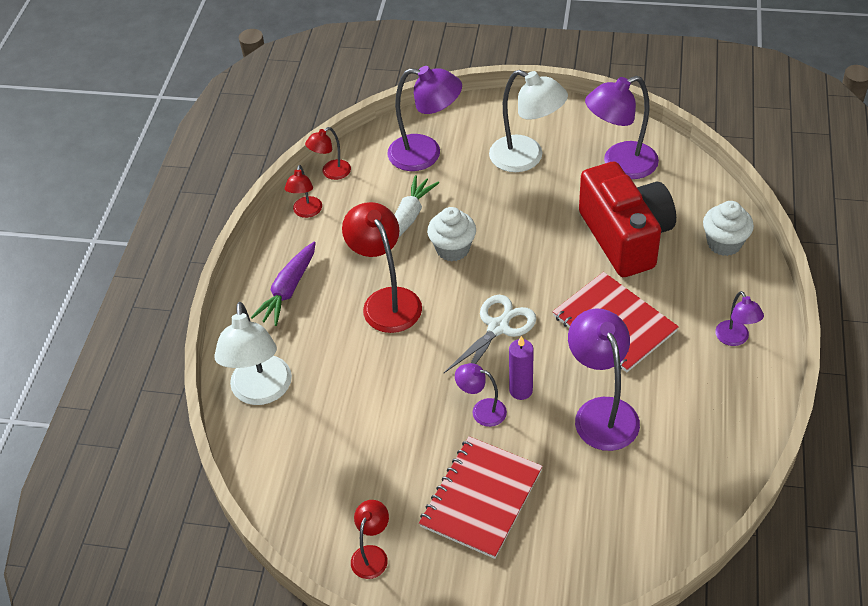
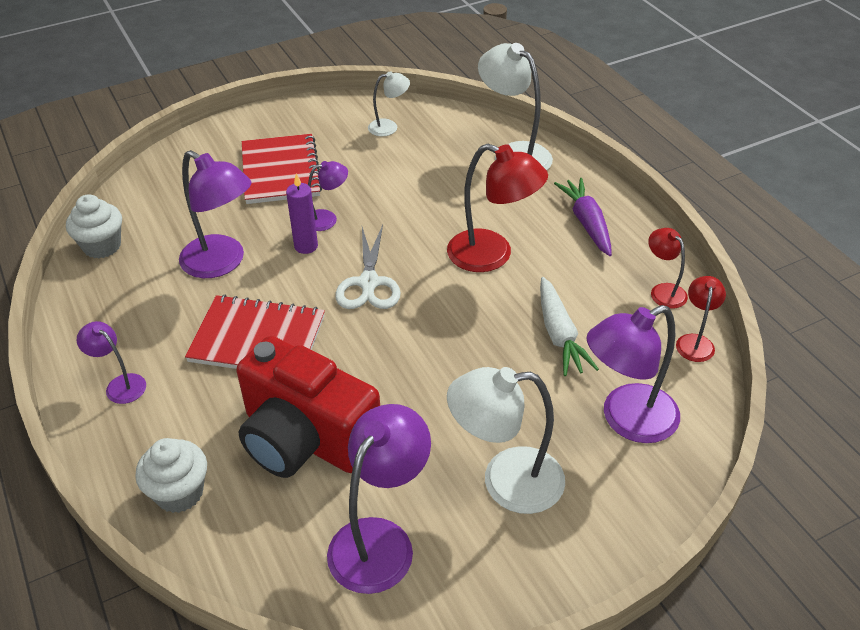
camera: 140 degrees right, 5 degrees down
(331, 499) = (389, 127): none -> white lamp
(372, 554) = (331, 116): red lamp -> none
(452, 249) = (481, 329): white cupcake -> white cupcake (102, 246)

